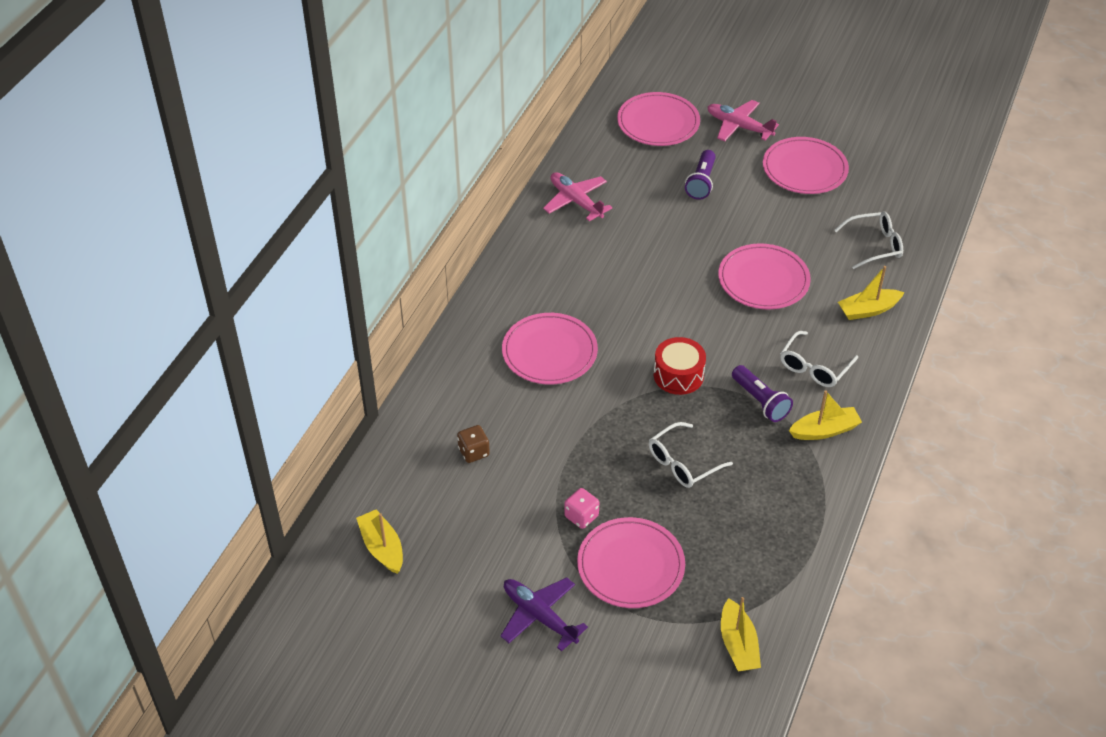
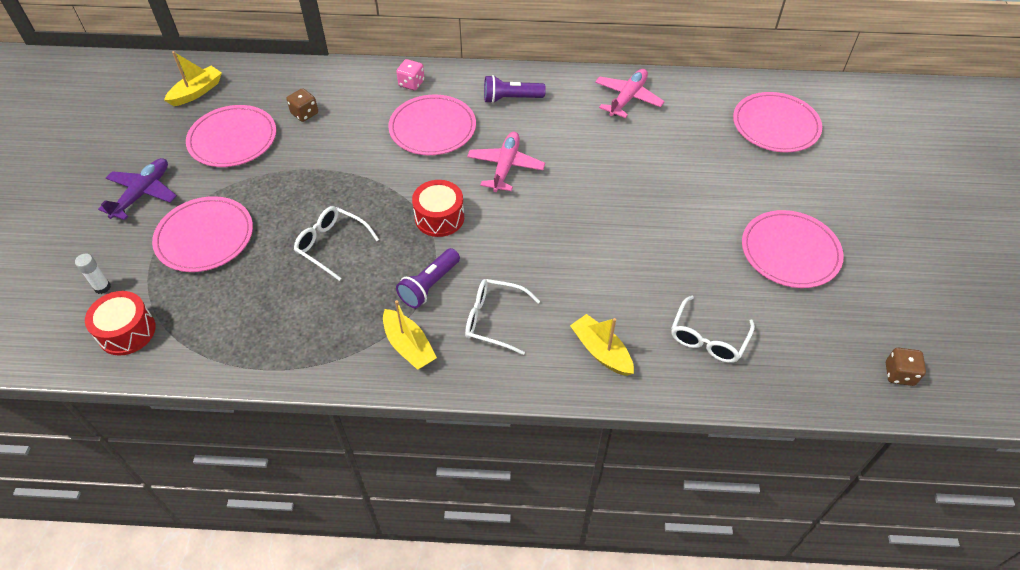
camera: 70 degrees right, 5 degrees up
(581, 516) = (252, 193): pink dice -> pink dice (411, 83)
(670, 663) = (102, 287): none -> white glue stick
(701, 182) = (711, 175): purple flashlight -> purple flashlight (511, 99)
(738, 126) = (817, 184): pink plane -> pink plane (505, 166)
(738, 644) = (127, 331): yellow boat -> red drum
(763, 280) = (599, 252): pink plate -> pink plate (232, 139)
(875, 245) = (708, 338): white glasses -> white glasses turned 60 degrees clockwise
(937, 159) = (899, 374): none -> brown dice

